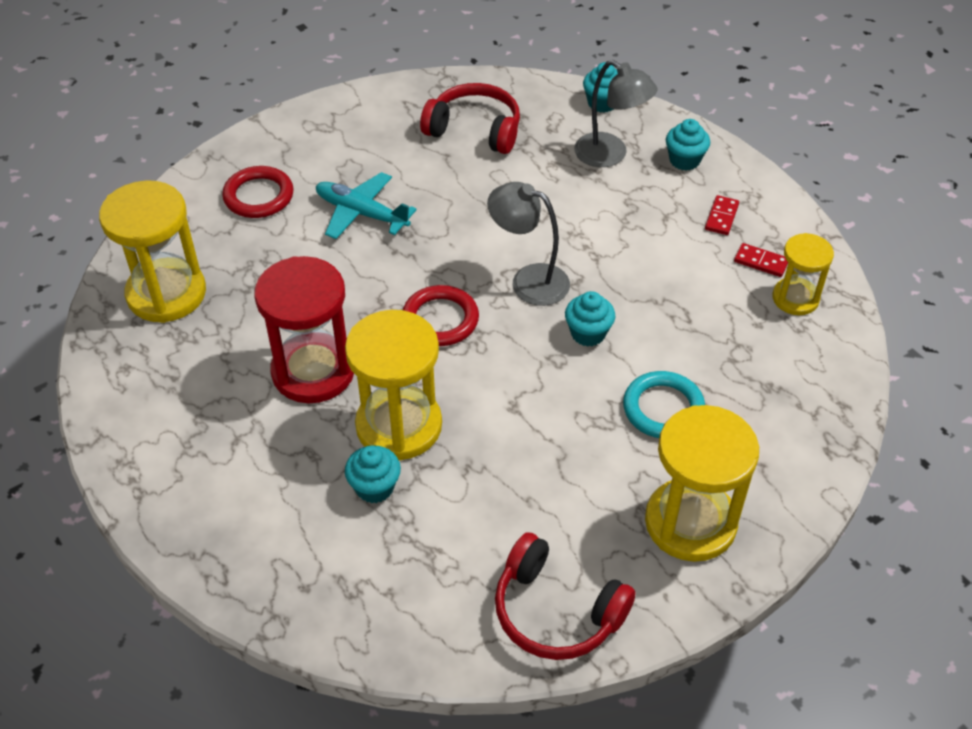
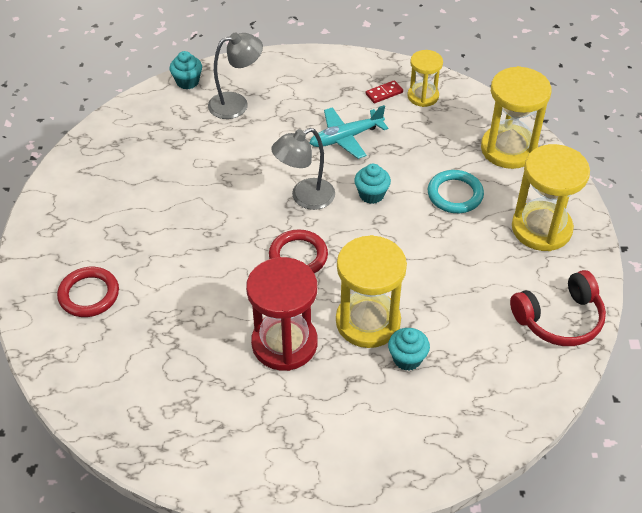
camera: 55 degrees left, 0 degrees up
(166, 293) = (134, 394): yellow hourglass -> yellow hourglass (508, 149)
(361, 213) = (164, 247): turquoise plane -> turquoise plane (345, 138)
(475, 130) = (146, 151): red headphones -> none
(684, 160) = (274, 76): turquoise cupcake -> none
(721, 217) = (335, 88): red domino -> none

